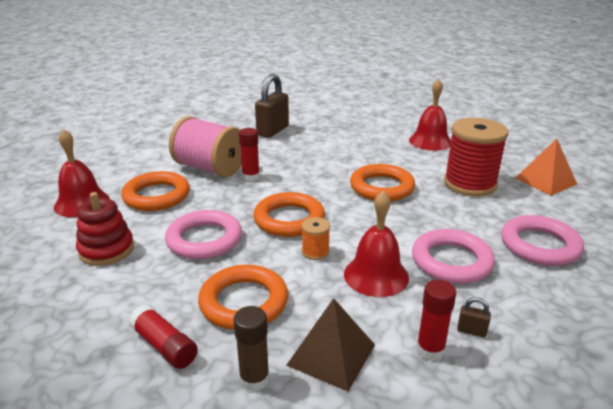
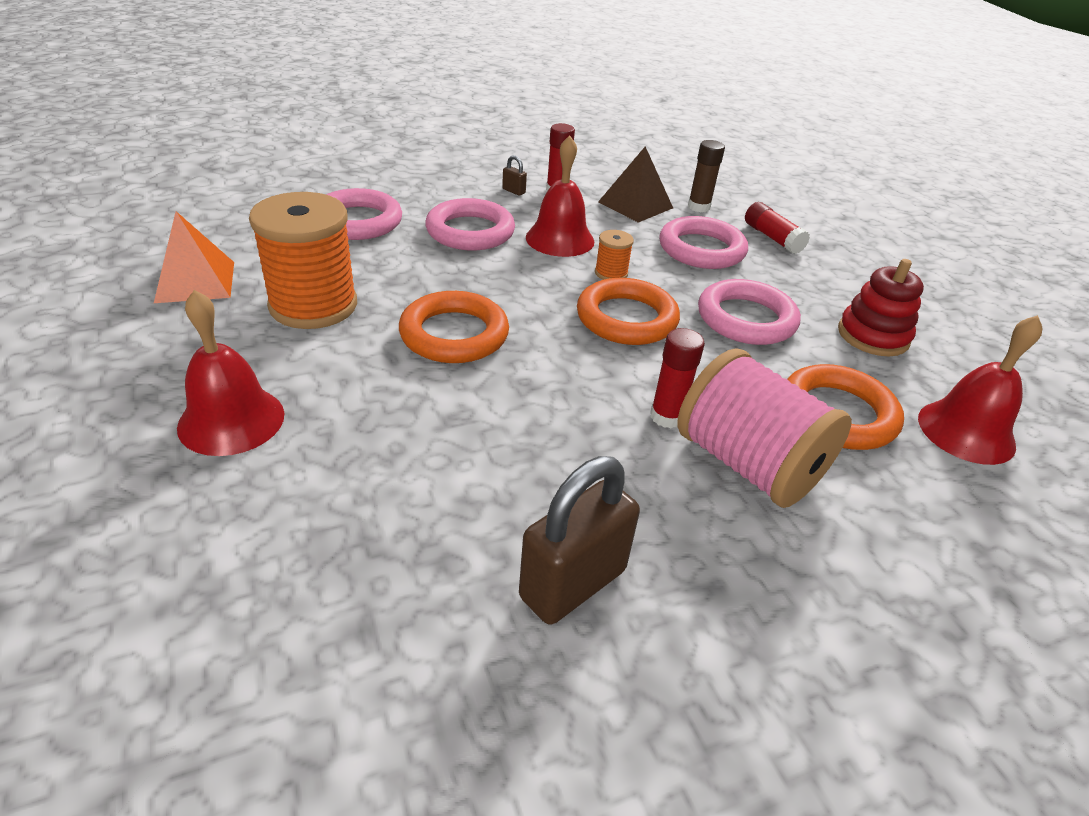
camera: 165 degrees left, 10 degrees up
(244, 302) = (701, 249): orange ring -> pink ring
(470, 184) = (313, 305): red spool -> orange spool

